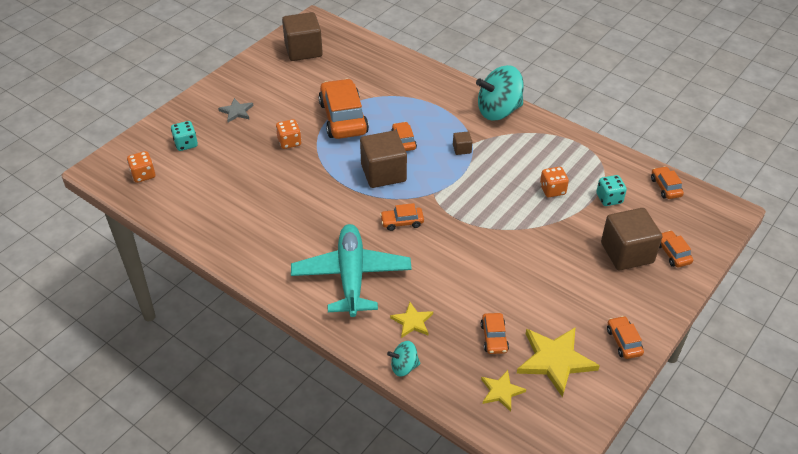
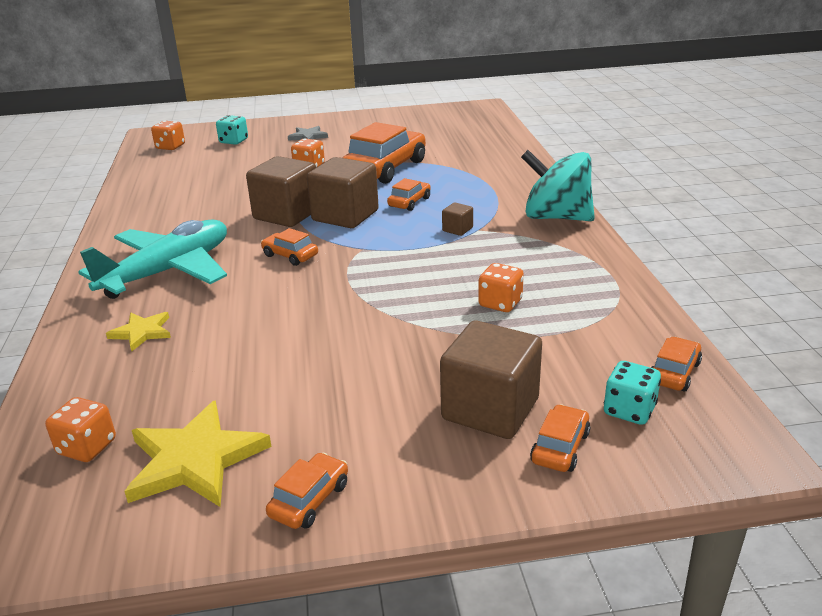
camera: 45 degrees right, 15 degrees down
(303, 50) = (436, 120): brown cube -> brown cube (287, 214)
(404, 367) = (60, 362): turquoise spinning top -> none
(494, 338) = (181, 393): orange car -> none
(501, 391) = (87, 447): yellow star -> orange dice
(609, 198) = (563, 344): turquoise dice -> turquoise dice (629, 410)

